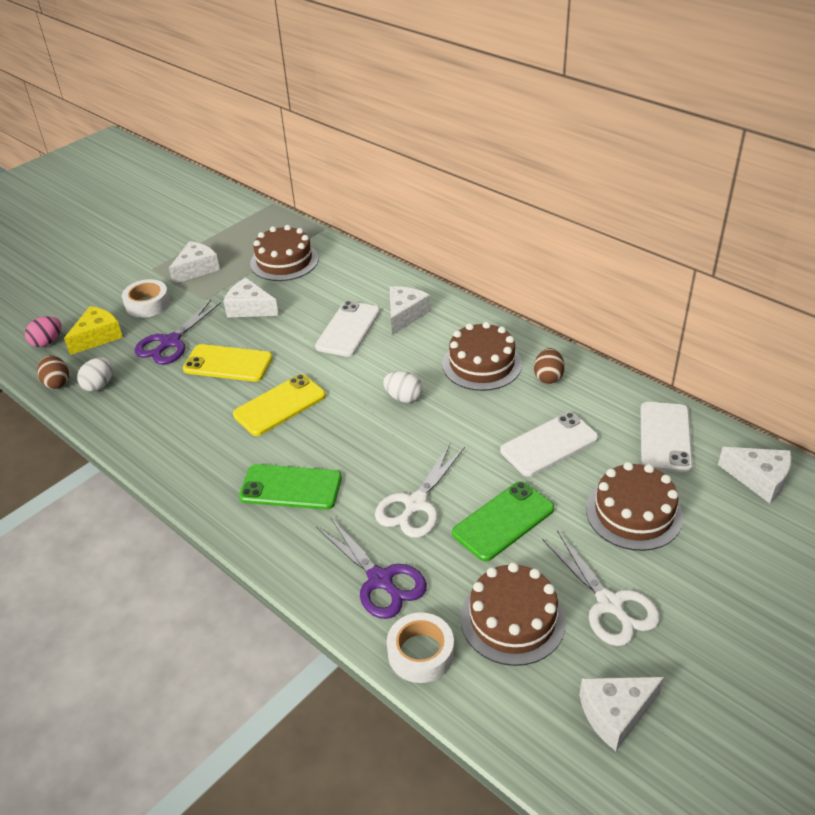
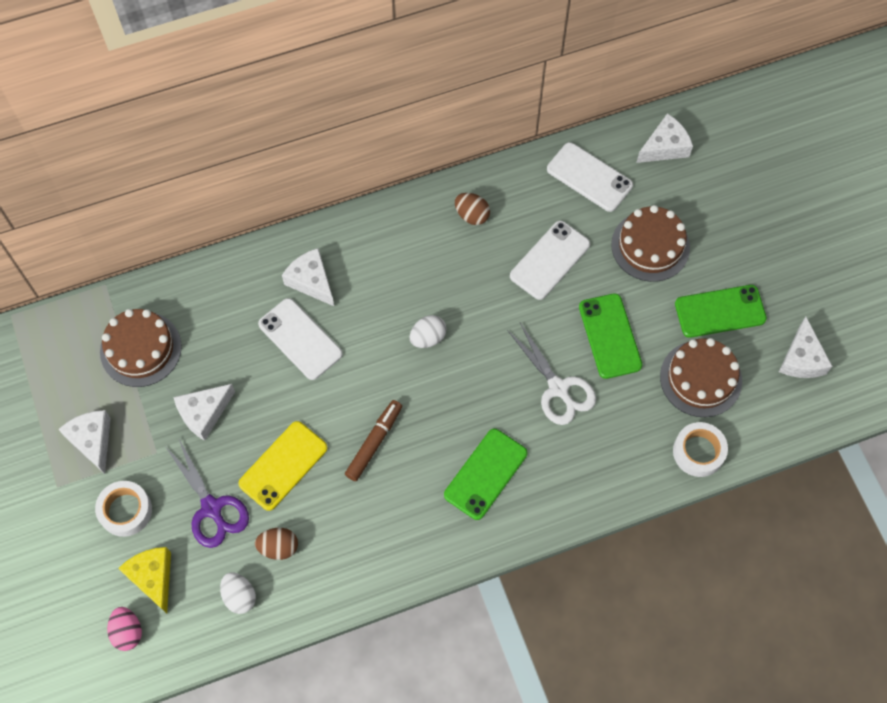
camera: 65 degrees left, 25 degrees up
(57, 383) = (208, 637): brown egg -> brown egg (278, 547)
(279, 405) = (374, 442): yellow phone -> brown marker
(380, 580) = (620, 449): purple scissors -> none
(482, 364) = (423, 255): brown cake -> none
(549, 444) = (549, 260): white phone -> white phone turned 45 degrees clockwise
(609, 604) = (720, 311): white scissors -> green phone

